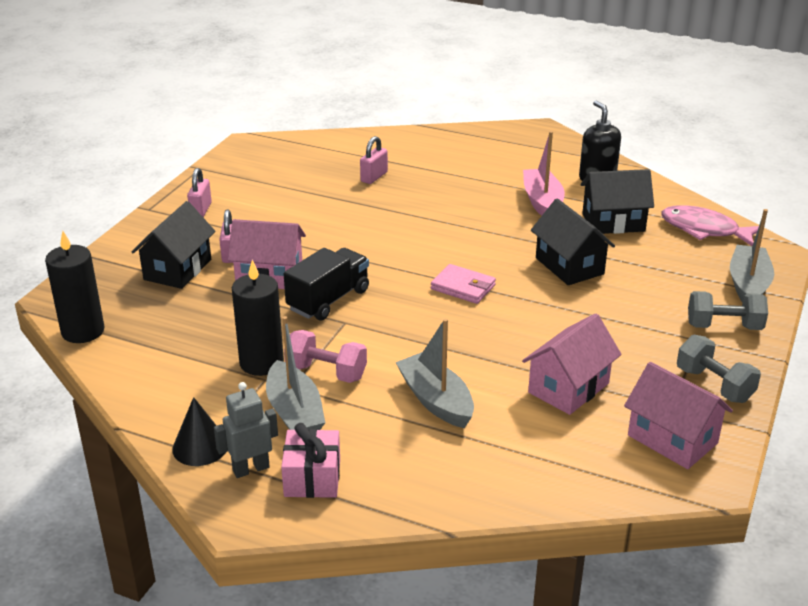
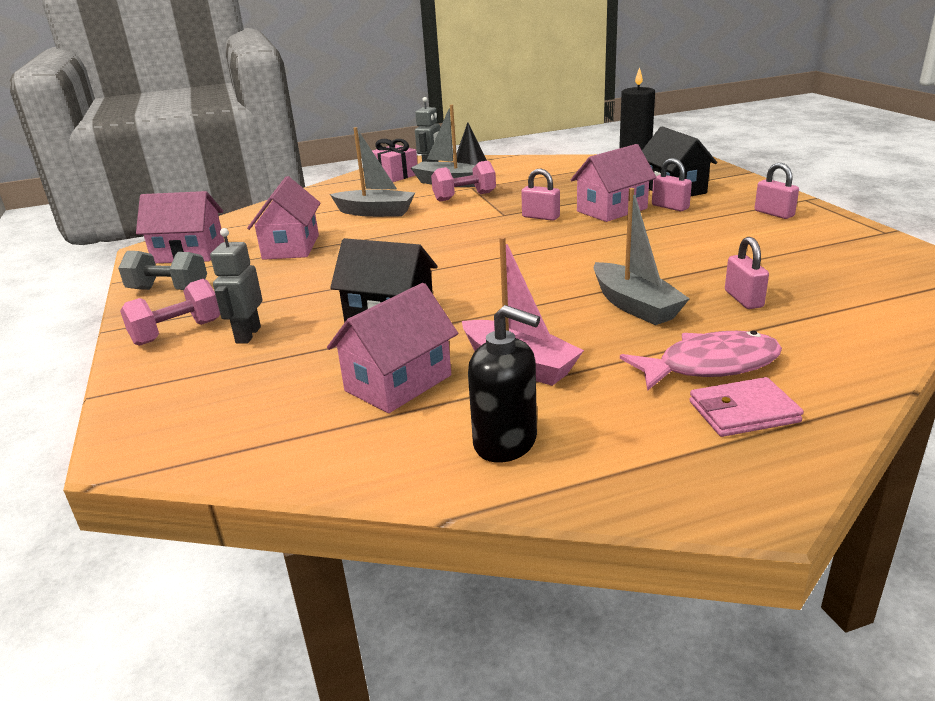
camera: 140 degrees right, 5 degrees down
(261, 362) = (510, 186): black candle -> none
(328, 300) = (540, 217): black truck -> pink padlock
(463, 287) = (460, 261): pink wallet -> pink wallet (743, 412)
(613, 222) = (398, 383): black house -> pink house
(674, 298) = (247, 335): none -> grey robot
(704, 230) = (261, 434): pink fish -> pink fish (710, 366)
(724, 326) = (177, 332): grey dumbbell -> pink dumbbell
(748, 285) = (163, 385): grey boat -> grey boat (635, 306)

